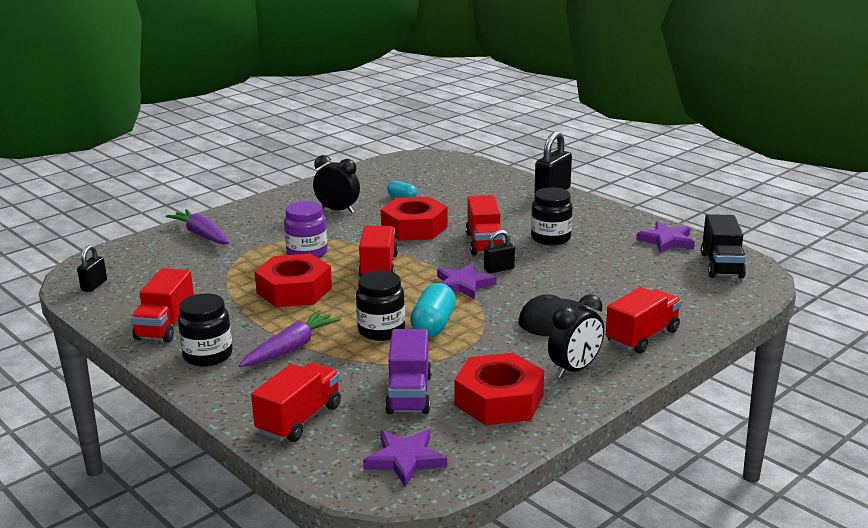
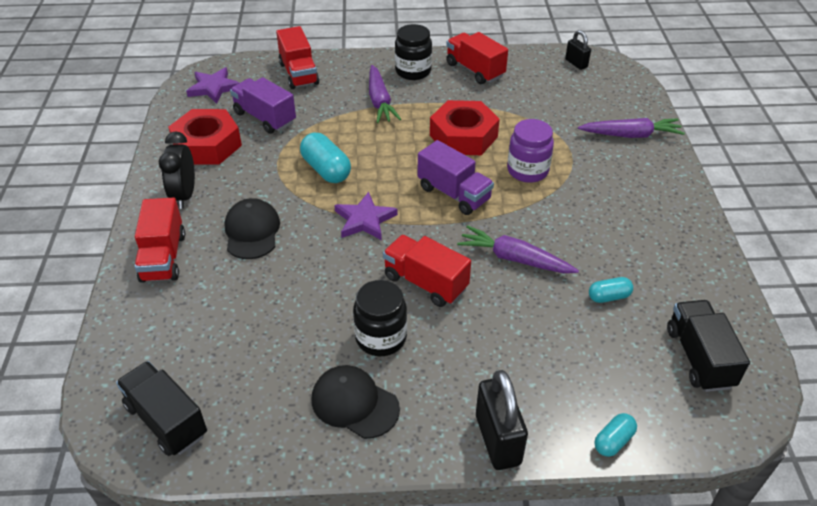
camera: 130 degrees right, 20 degrees up
(337, 210) = (615, 233): black clock -> none
(379, 267) = (454, 194): red truck -> purple truck
(381, 330) = (351, 144): black jar -> none
(412, 170) = (699, 357): none -> black truck
(414, 228) = (514, 259): red nut -> purple carrot
(499, 269) = (364, 257): black padlock -> none
(502, 173) = (613, 441): none -> turquoise capsule
(604, 227) = (354, 403): none -> black cap
(666, 241) = (263, 428): purple star -> none

